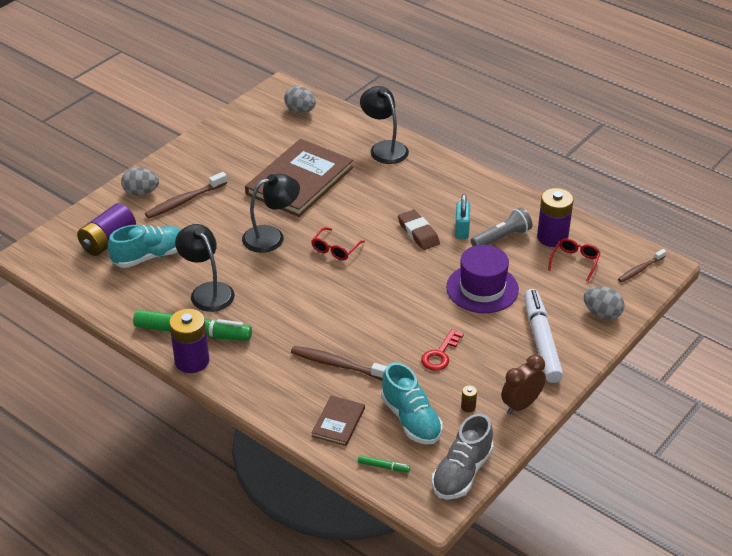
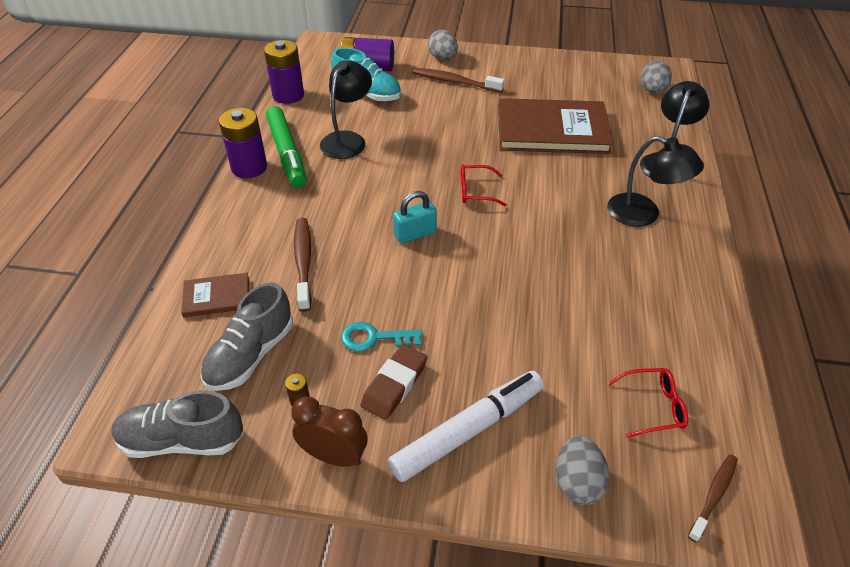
camera: 60 degrees right, 5 degrees up
(271, 236) = (455, 145): black lamp -> black lamp (643, 214)
(383, 467) = (163, 361): green marker -> none
(411, 419) = (251, 355): turquoise shoe -> grey shoe
(418, 233) = (560, 239): brown eraser -> brown eraser (394, 385)
(440, 354) = (374, 338): red key -> turquoise key
(462, 229) = (602, 272): turquoise padlock -> turquoise padlock (415, 234)
(482, 288) = (517, 331): purple hat -> none
(502, 238) = (623, 313): grey flashlight -> none
(552, 237) = (676, 363): purple battery -> purple battery (288, 95)
(640, 269) = (714, 495): brown toothbrush -> brown toothbrush turned 105 degrees clockwise

